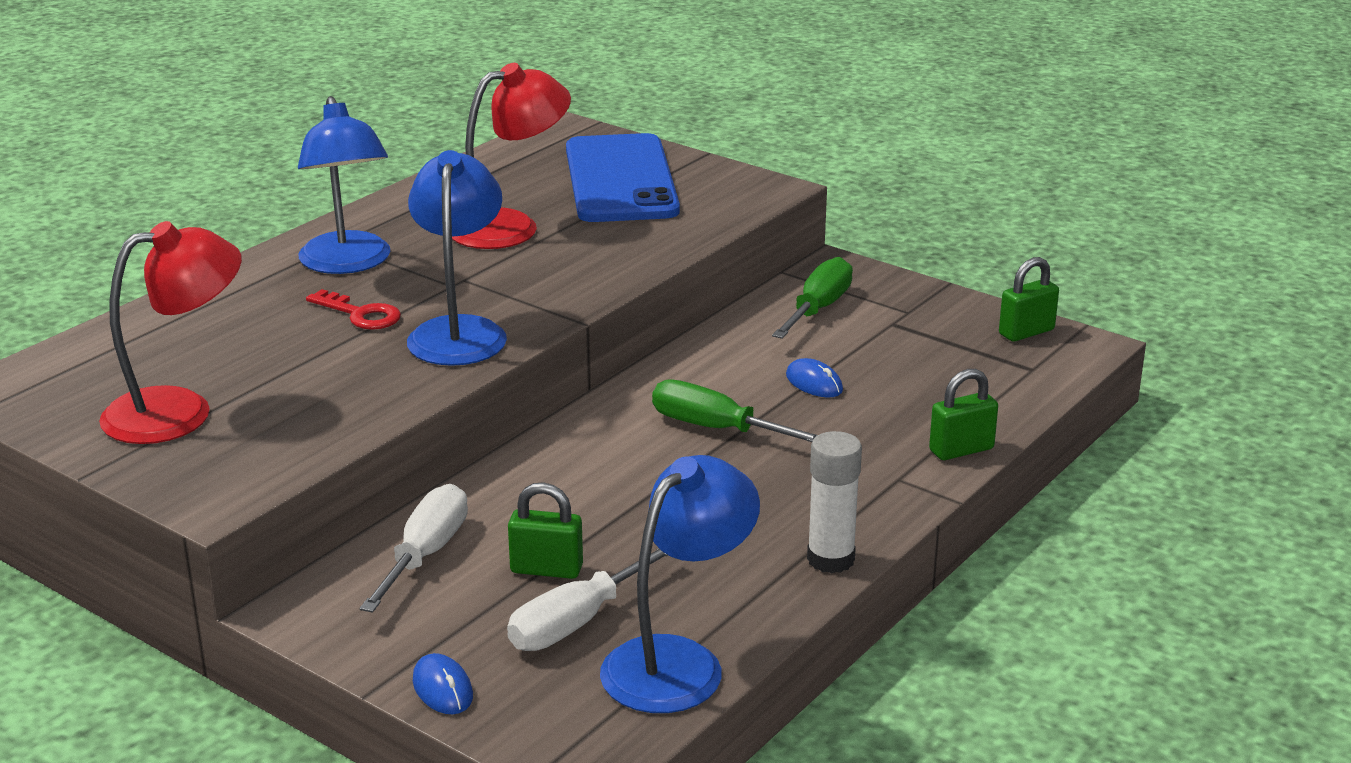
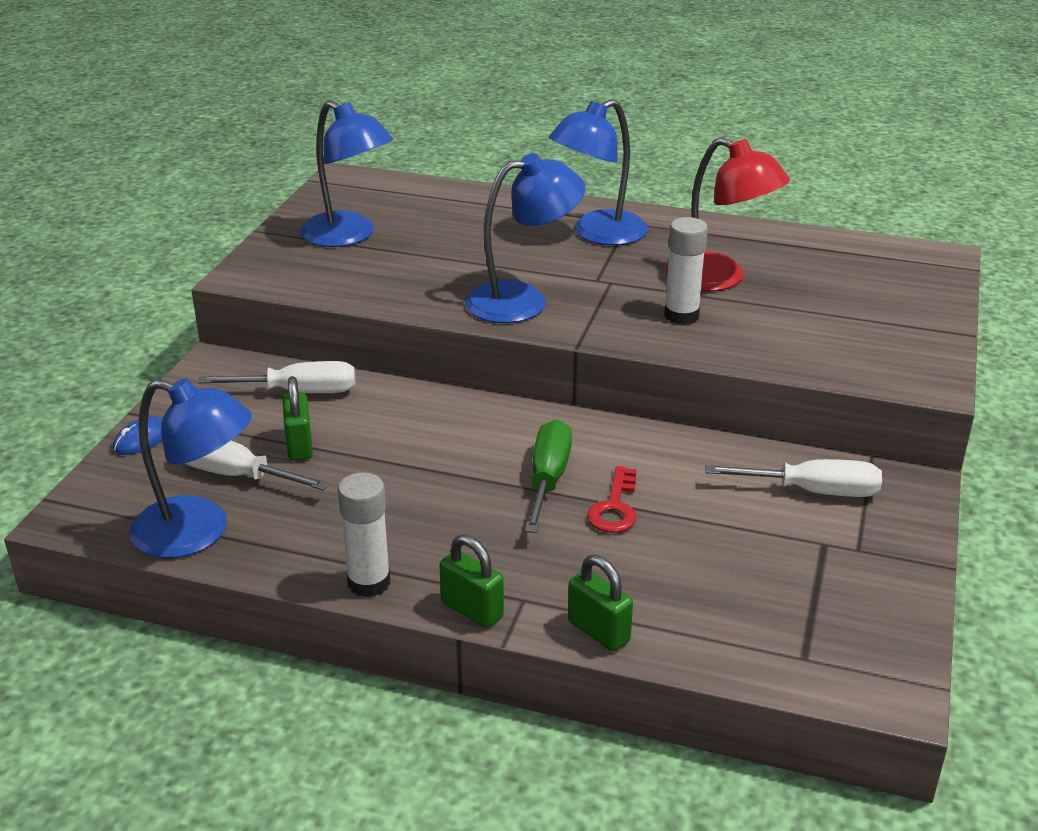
camera: 70 degrees right, 5 degrees up
(179, 411) = (348, 236): red lamp -> blue lamp
(361, 314) = (522, 258): red key -> red key (614, 507)
(567, 260) = (681, 315): none -> white glue stick
(620, 180) = (861, 305): blue phone -> none
(814, 383) = (665, 516): blue mouse -> none
(818, 309) = (813, 491): green screwdriver -> white screwdriver
(1026, 332) = (884, 641): green padlock -> green padlock (472, 610)

